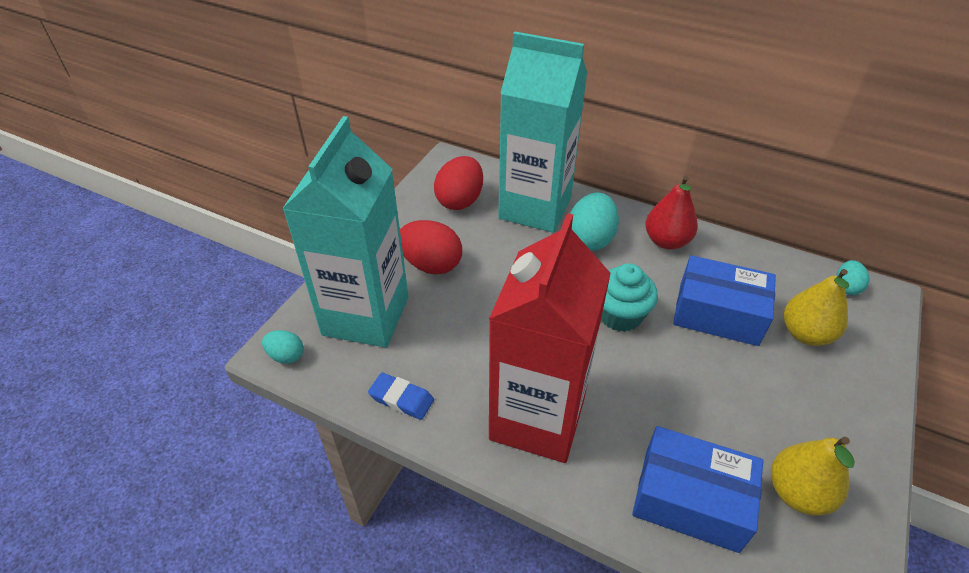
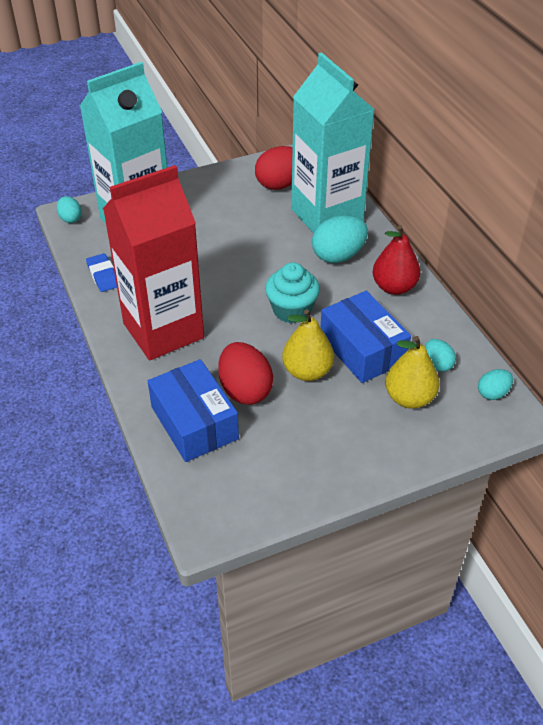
camera: 40 degrees right, 0 degrees up
(431, 264) = (210, 214): red egg -> red egg (245, 390)
(782, 289) = (437, 364): none -> turquoise egg
(797, 492) = (263, 464): yellow pear -> yellow pear (307, 371)

